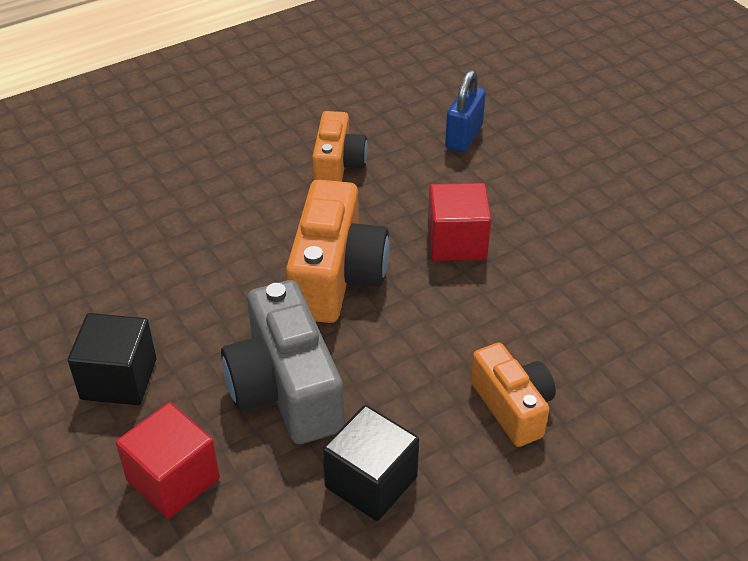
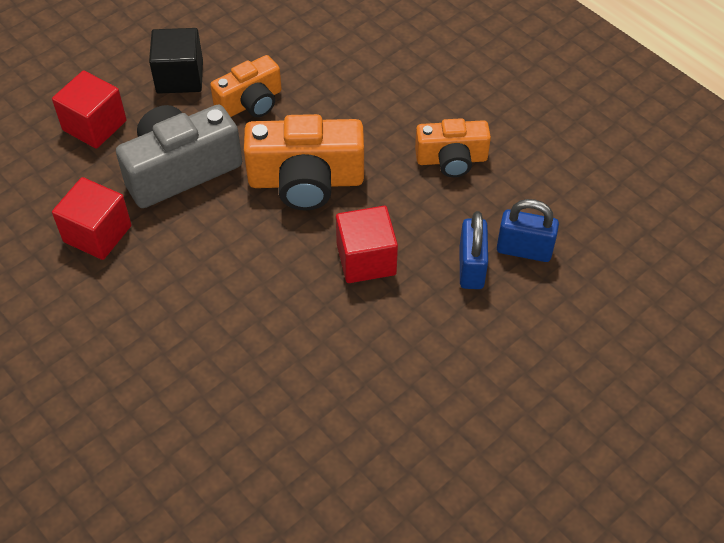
camera: 80 degrees right, 10 degrees up
(371, 482) = (97, 233): black cube -> red cube
(479, 172) = (471, 267): none -> blue padlock
(512, 407) = (176, 316): orange camera -> orange camera (251, 102)

